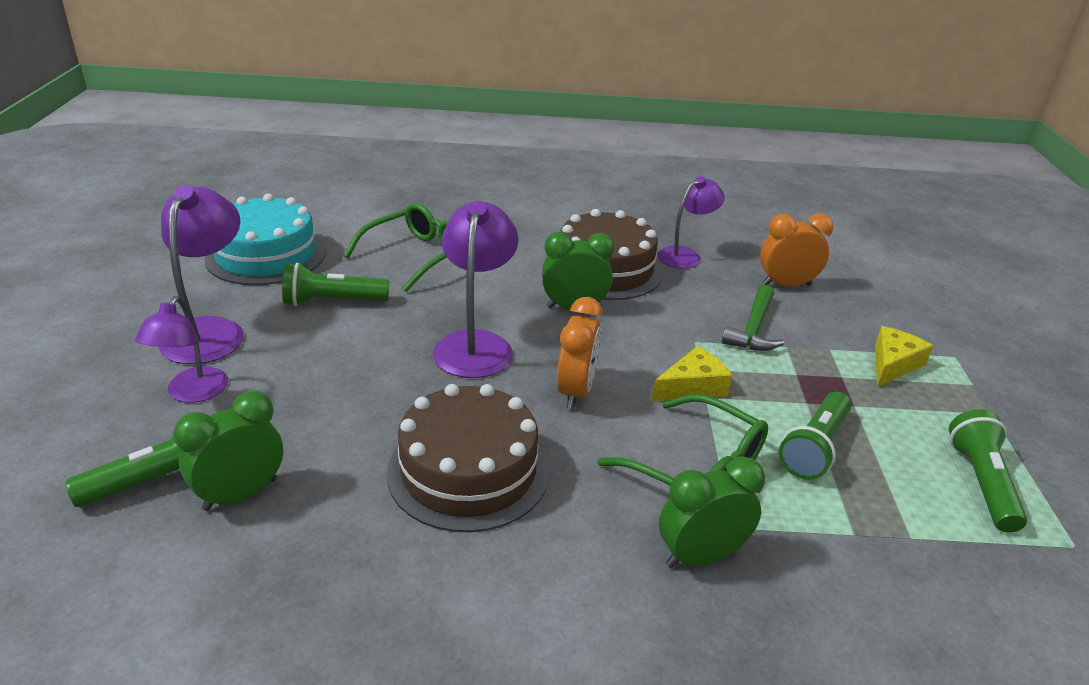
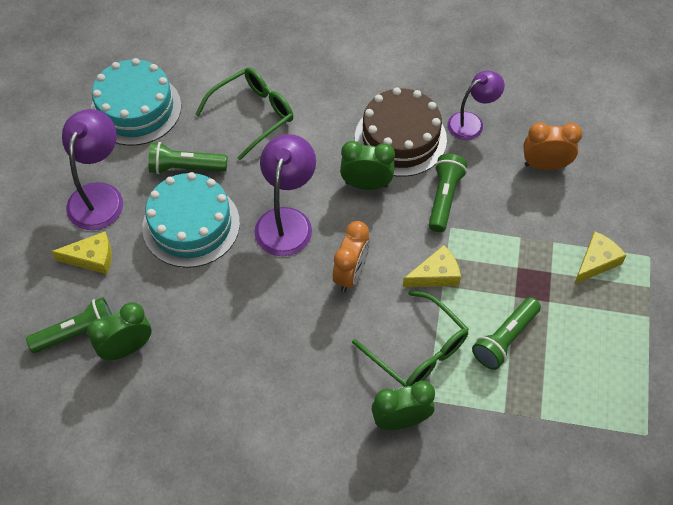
camera: 10 degrees right, 25 degrees up
(192, 393) = (92, 258): purple lamp -> yellow cheese
(342, 353) = (191, 225): none -> turquoise cake
(468, 471) = (268, 341): brown cake -> none
(754, 329) = (501, 216): green hammer -> none
(981, 483) = (609, 379): green flashlight -> green flashlight (444, 198)

